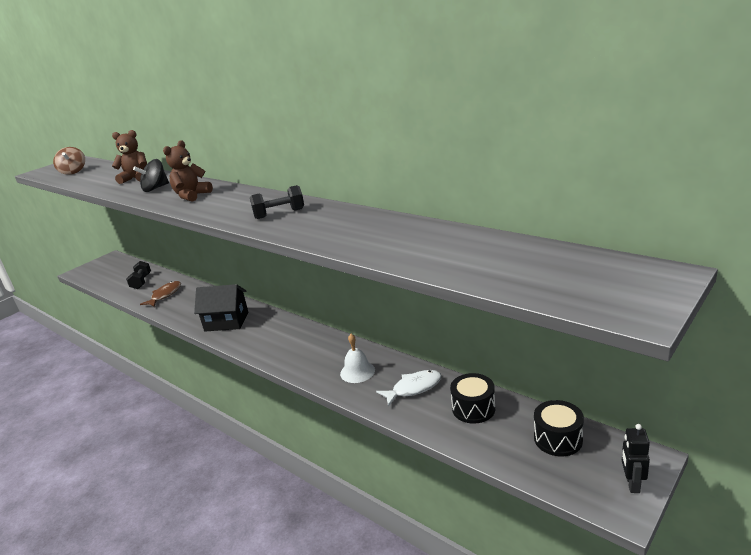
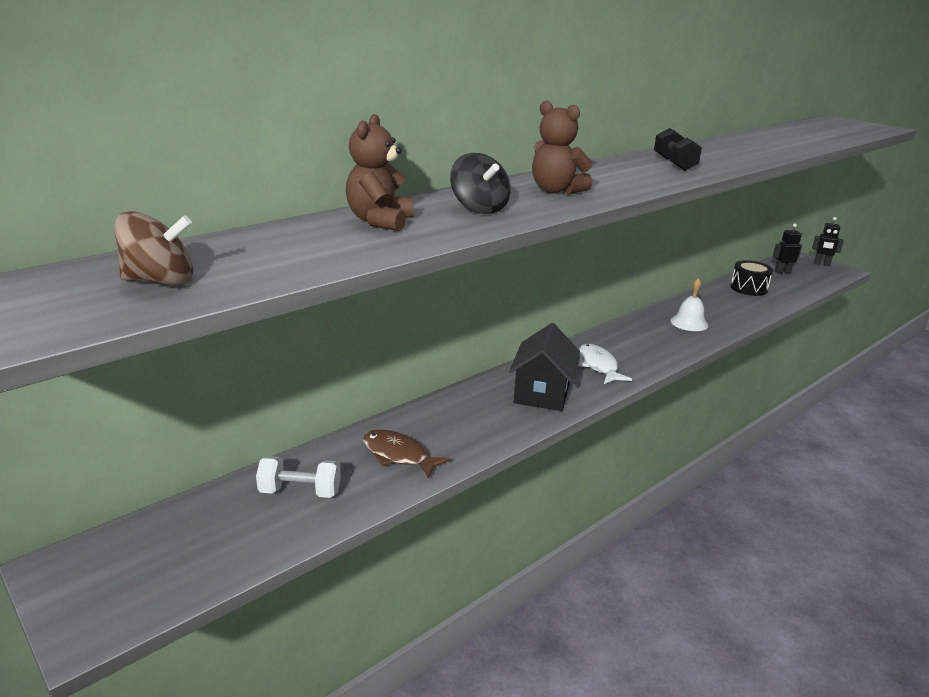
camera: 85 degrees left, 0 degrees up
(141, 282) = (300, 492): black dumbbell -> white dumbbell
(413, 388) = (719, 304): white fish -> white fish (598, 366)
(558, 439) = (782, 272): black drum -> black robot

